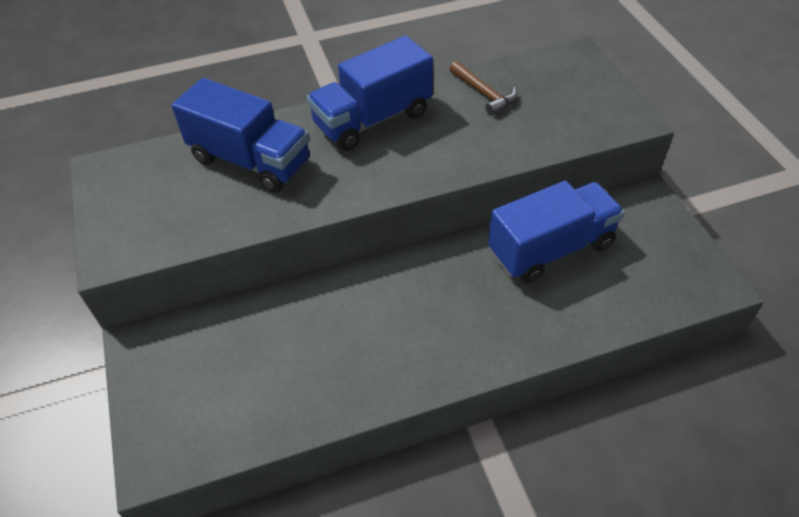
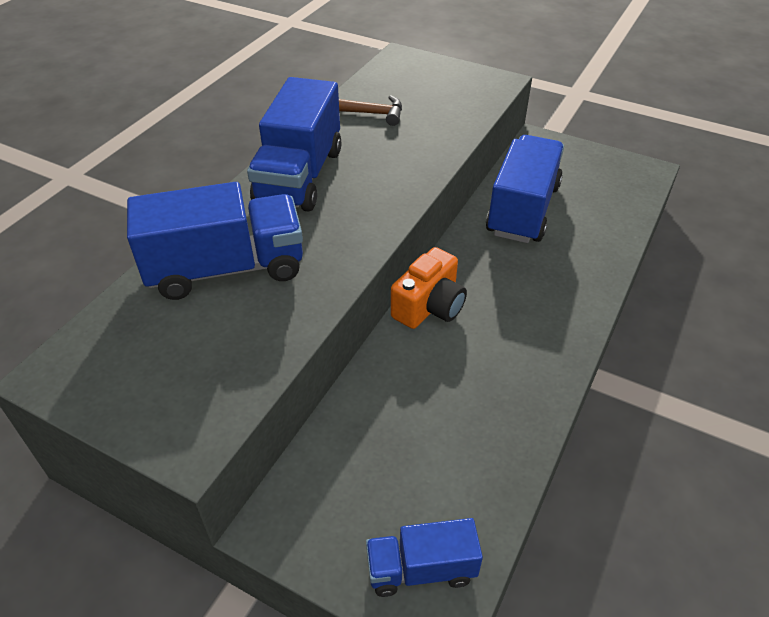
camera: 45 degrees left, 5 degrees down
(174, 433) = (421, 569): none -> blue truck
(382, 276) = (429, 307): none -> orange camera

